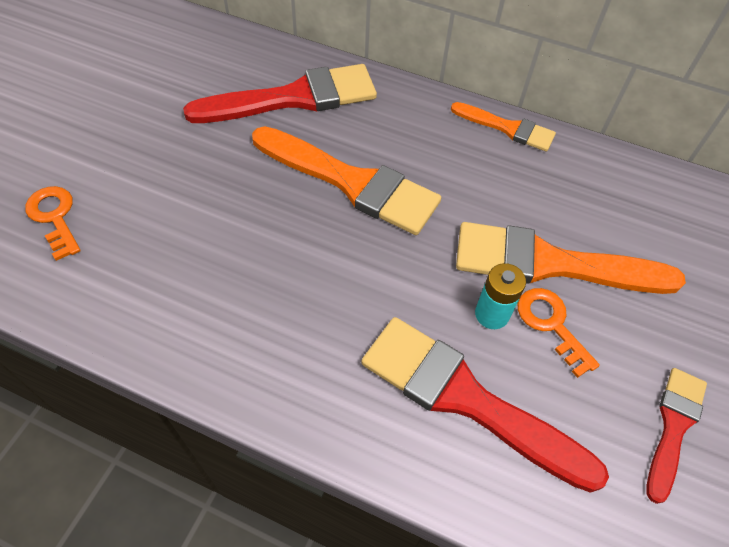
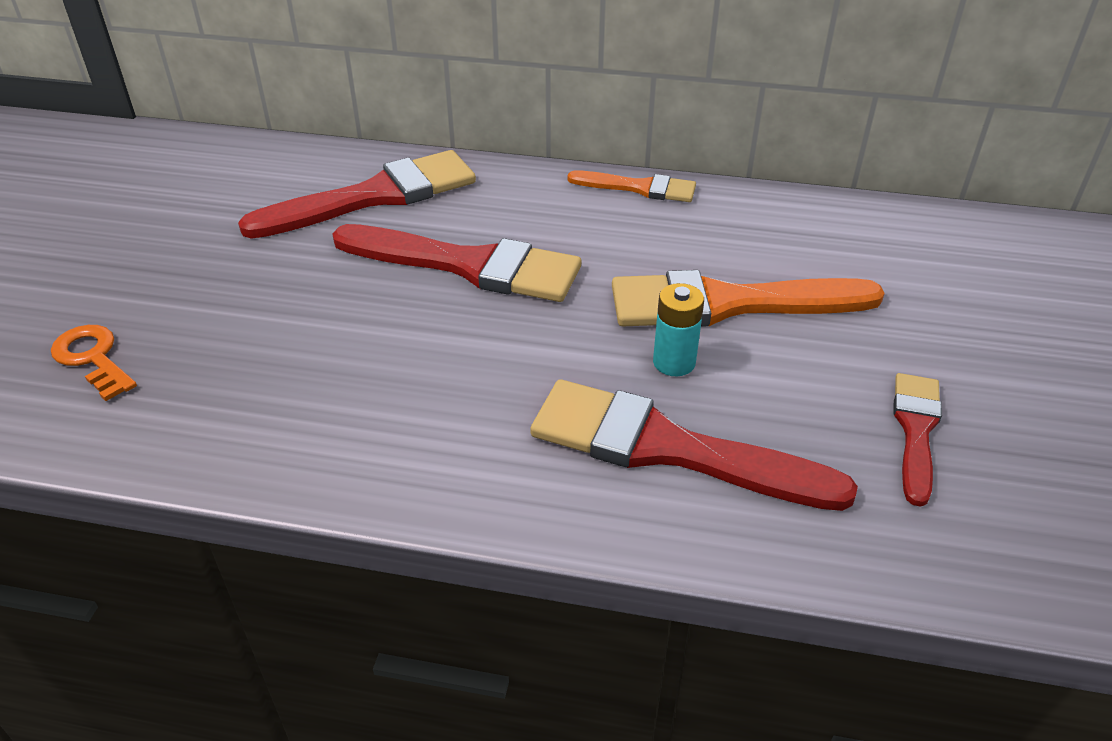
camera: 10 degrees left, 15 degrees down
(351, 182) = (468, 265): orange brush -> red brush
(551, 324) = (746, 360): orange key -> none

